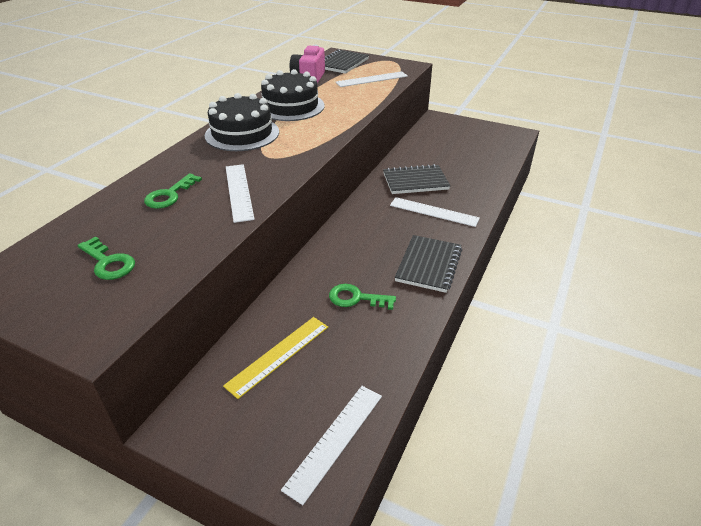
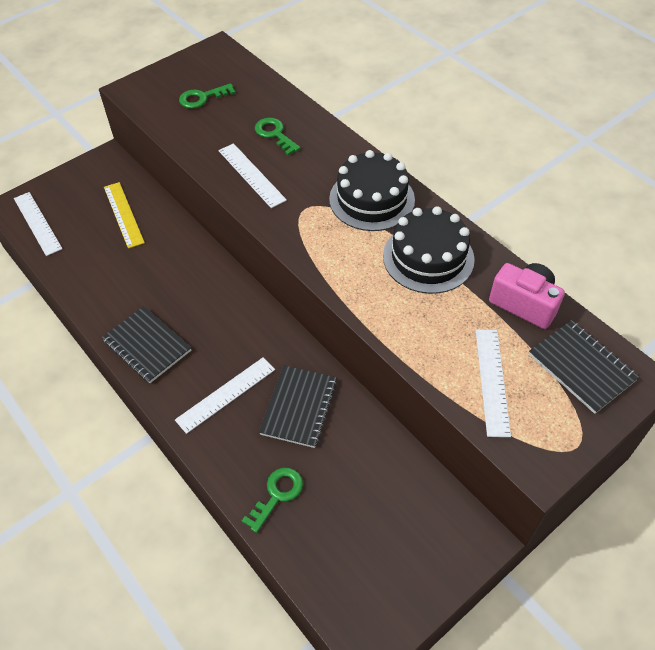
camera: 115 degrees right, 15 degrees up
(239, 192) = (251, 175): white ruler -> white ruler turned 45 degrees clockwise
(356, 298) = (145, 276): green key -> green key (277, 495)

